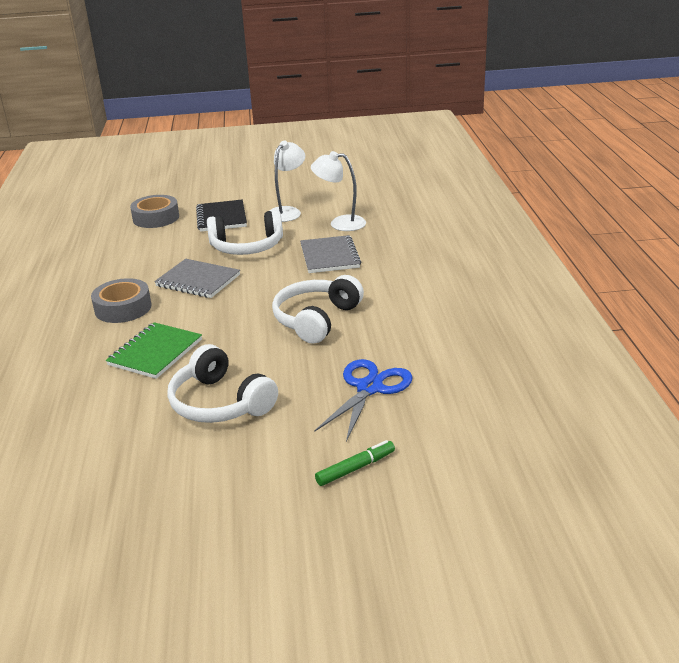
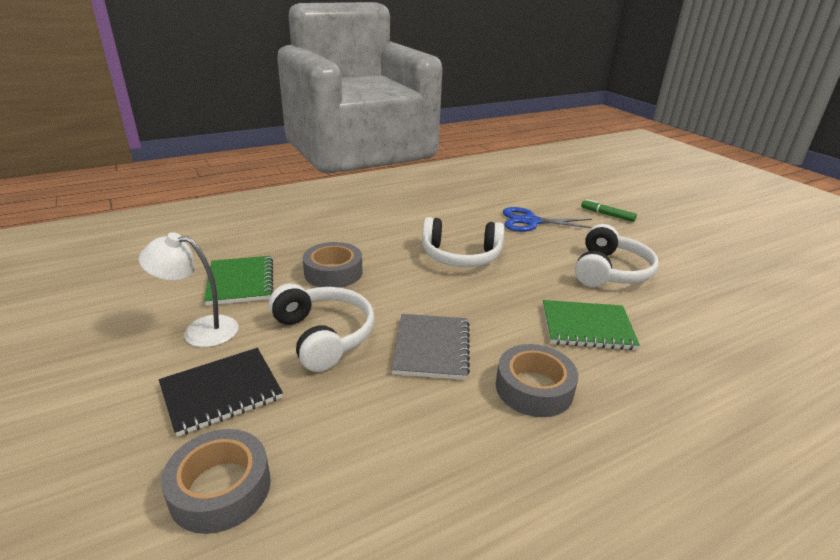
camera: 115 degrees left, 0 degrees up
(329, 256) = (333, 272): grey notebook -> grey tape
(340, 223) = (241, 282): white lamp -> green notebook

